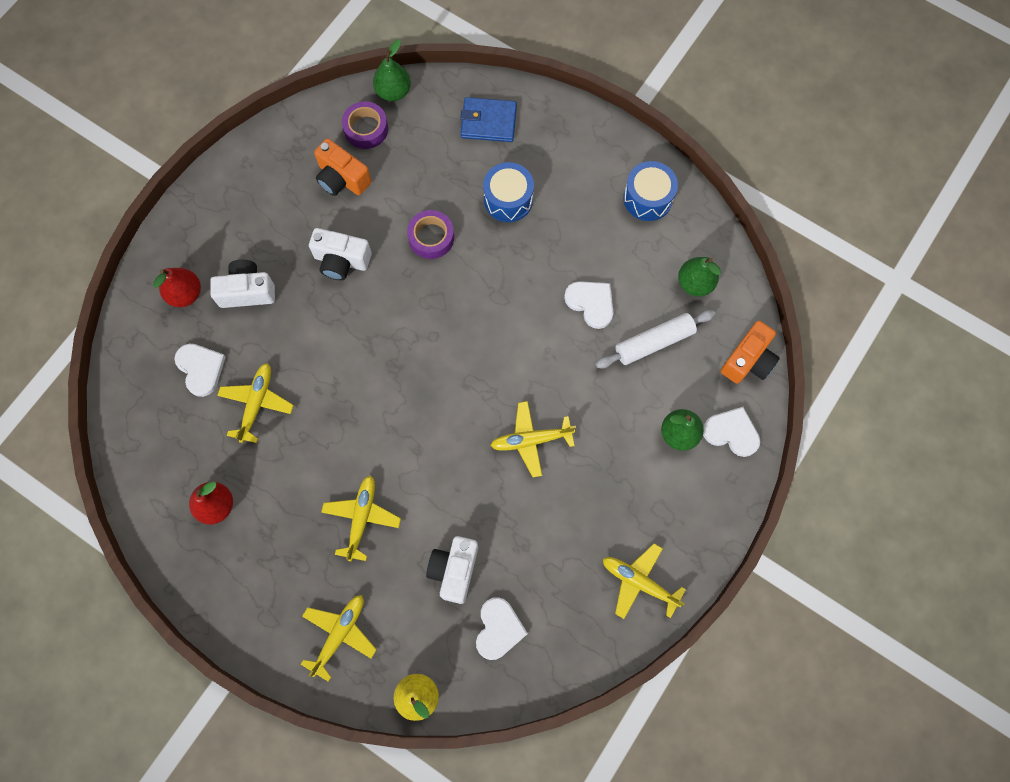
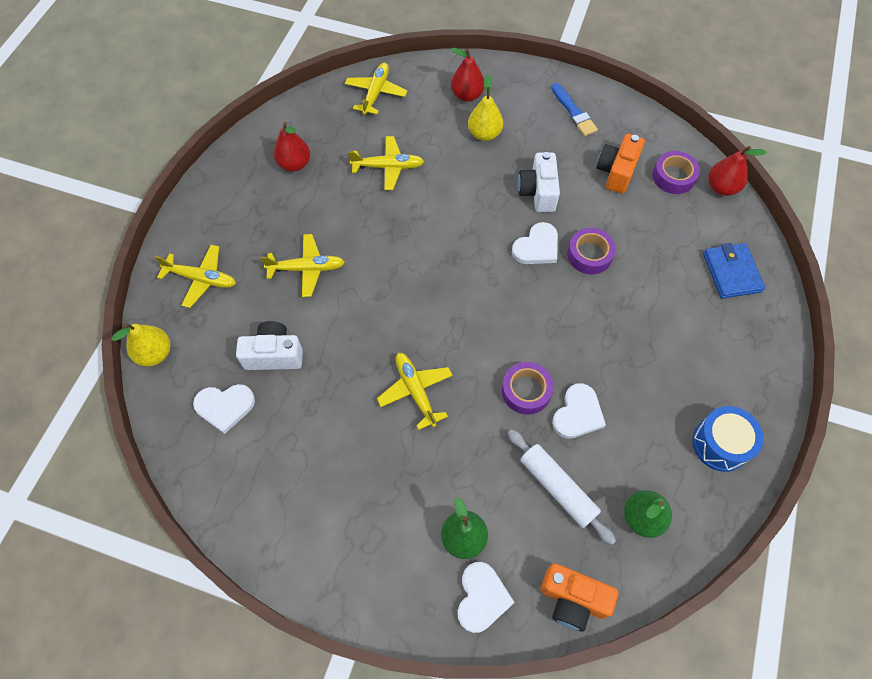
camera: 75 degrees right, 10 degrees down
(201, 369) = (406, 122): white heart -> white heart (537, 247)
(247, 291) = (484, 134): white camera -> yellow pear
(250, 192) = (574, 112): none -> blue brush
(393, 92) = (721, 188): green pear -> red pear
(508, 199) = (657, 310): blue drum -> none
(557, 340) = (526, 391): none -> purple tape
(639, 582) = (293, 531): yellow plane -> yellow plane (376, 93)

